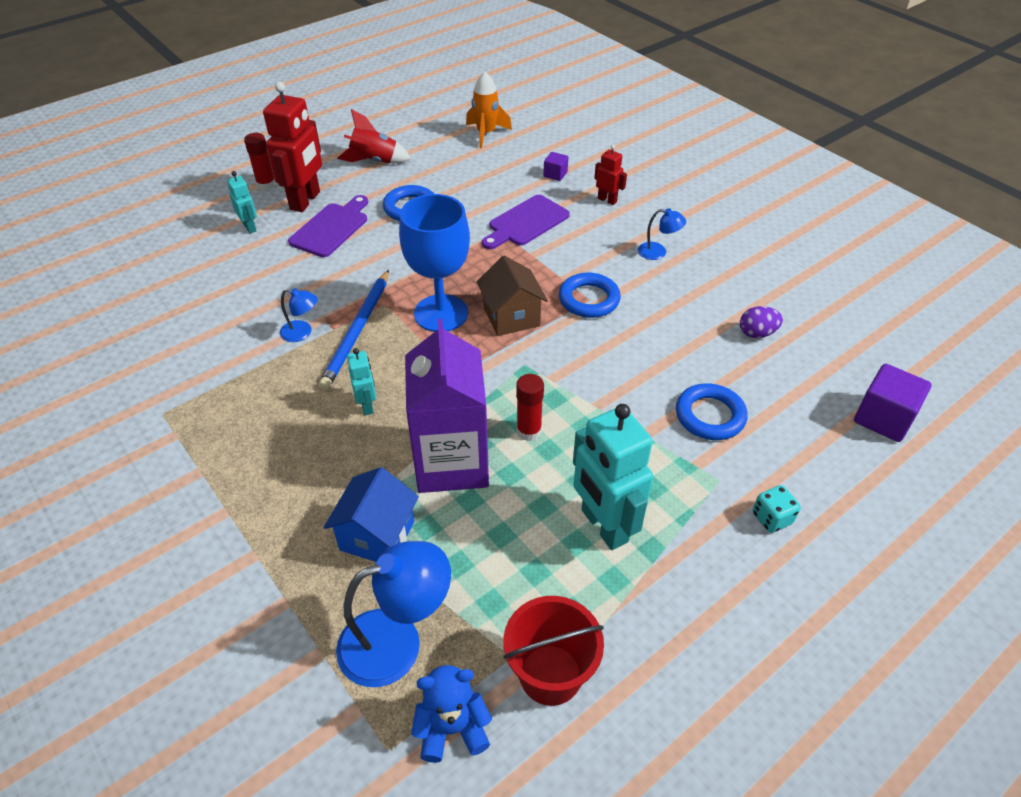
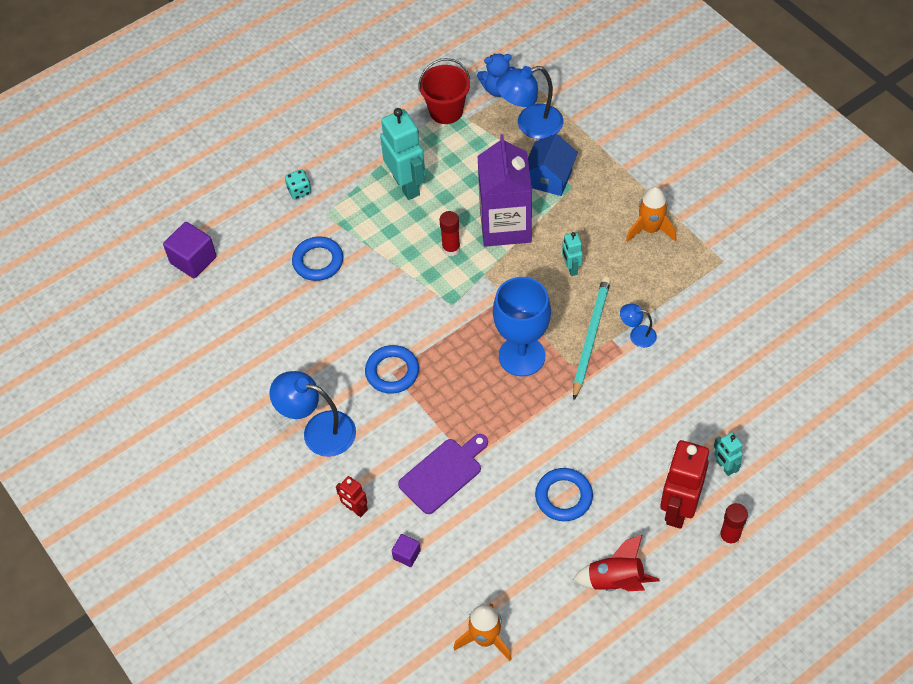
camera: 175 degrees left, 10 degrees up
(245, 456) = (650, 229): none -> orange rocket
(331, 228) = (640, 465): purple cutting board -> none
(357, 331) = (591, 337): blue pencil -> turquoise pencil
(511, 317) = (461, 352): brown house -> none
(658, 252) = (318, 430): blue lamp -> blue lamp, size x1.92
(757, 333) = (258, 335): purple egg -> none

